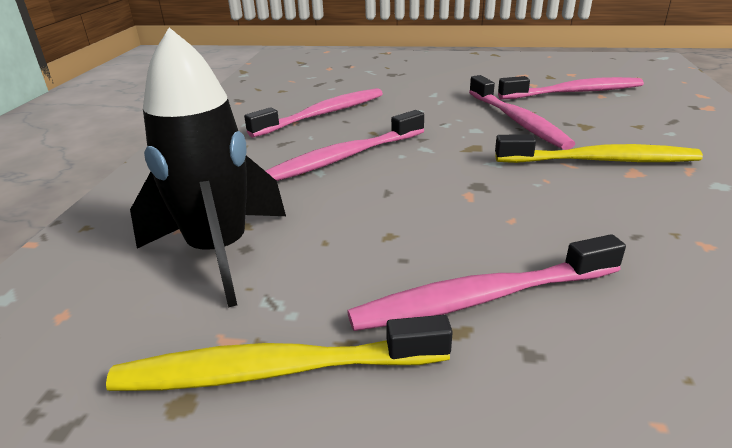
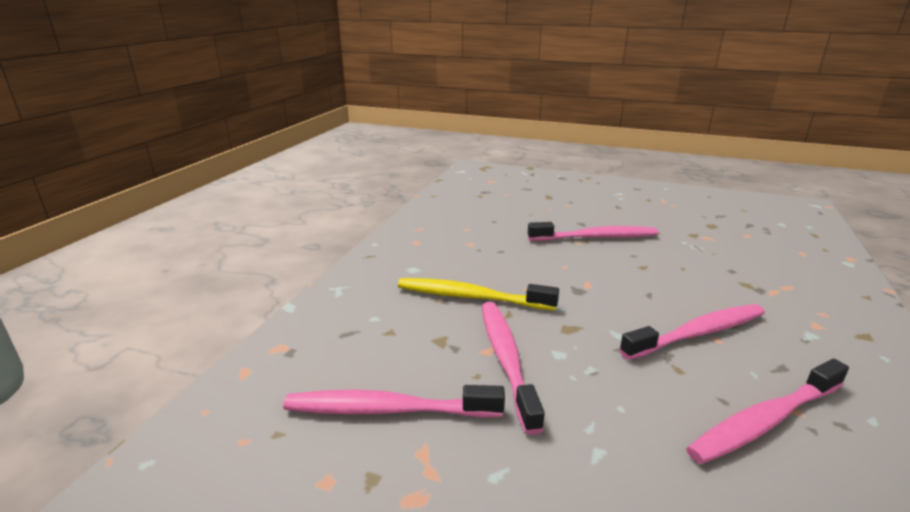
camera: 170 degrees left, 5 degrees down
(219, 252) = (746, 269): black rocket -> none
(276, 370) = (681, 228): yellow toothbrush -> none

